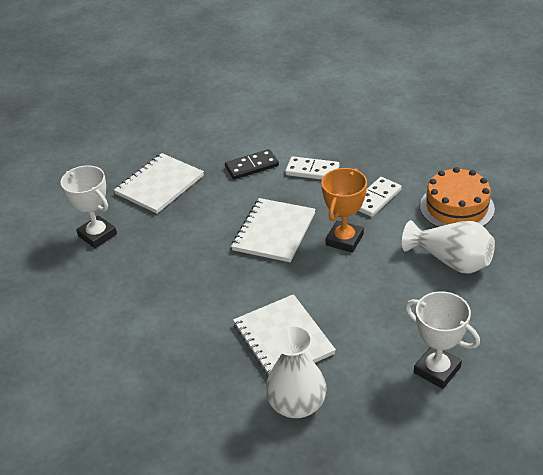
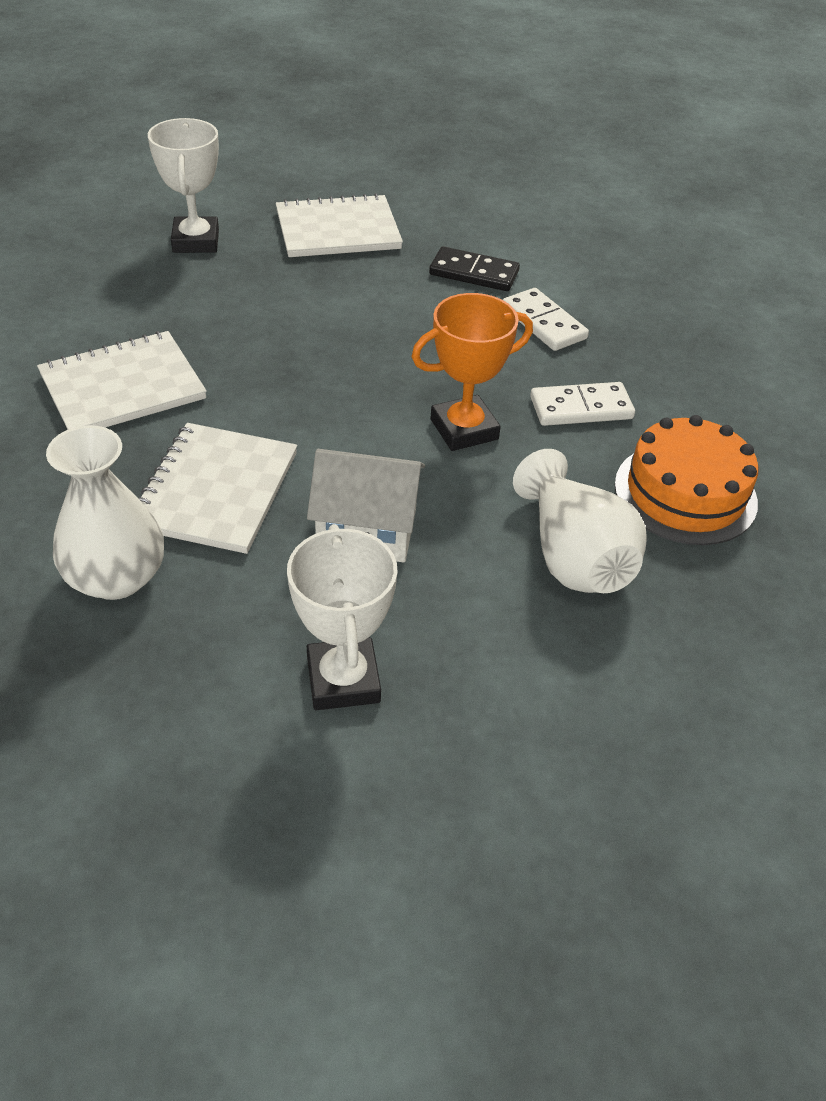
camera: 35 degrees right, 5 degrees up
(274, 232) = (390, 362): white notebook -> white notebook (122, 386)
(365, 308) = (367, 529): none -> white house

